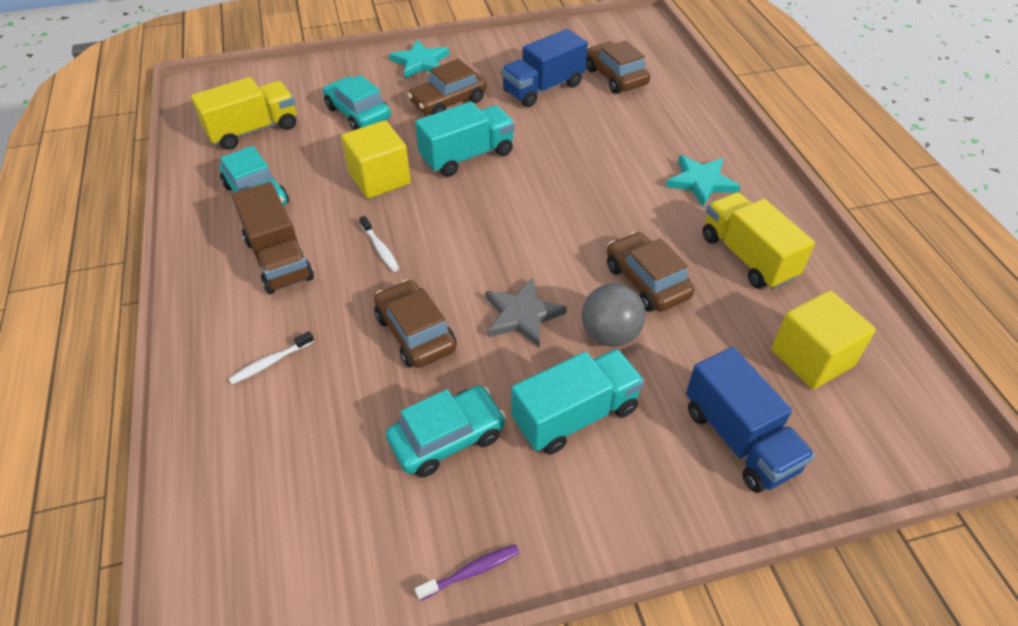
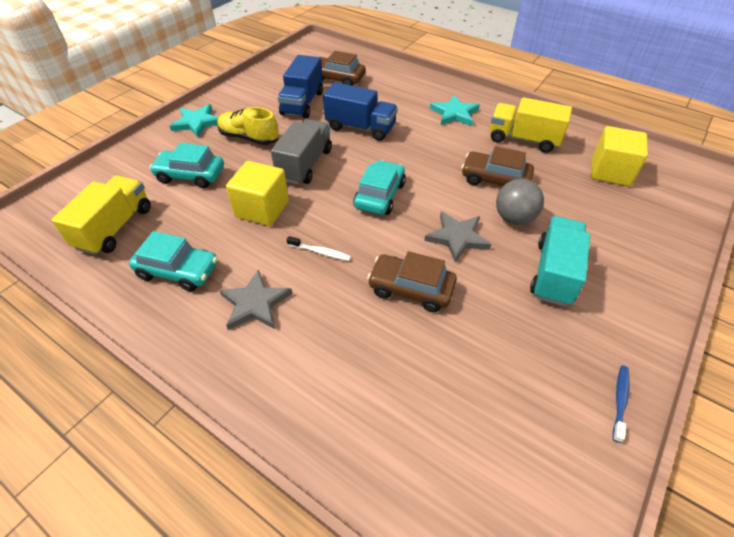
camera: 40 degrees left, 0 degrees up
(270, 362) = (340, 376): white toothbrush -> none
(279, 259) = (255, 303): brown truck -> grey star
(447, 438) = (509, 337): turquoise car -> turquoise car (380, 195)
(448, 101) = (249, 138): brown car -> yellow shoe
(467, 156) = (305, 165): turquoise truck -> grey truck
(471, 571) = (620, 401): purple toothbrush -> blue toothbrush
(739, 439) = (634, 231): blue truck -> blue truck (360, 128)

